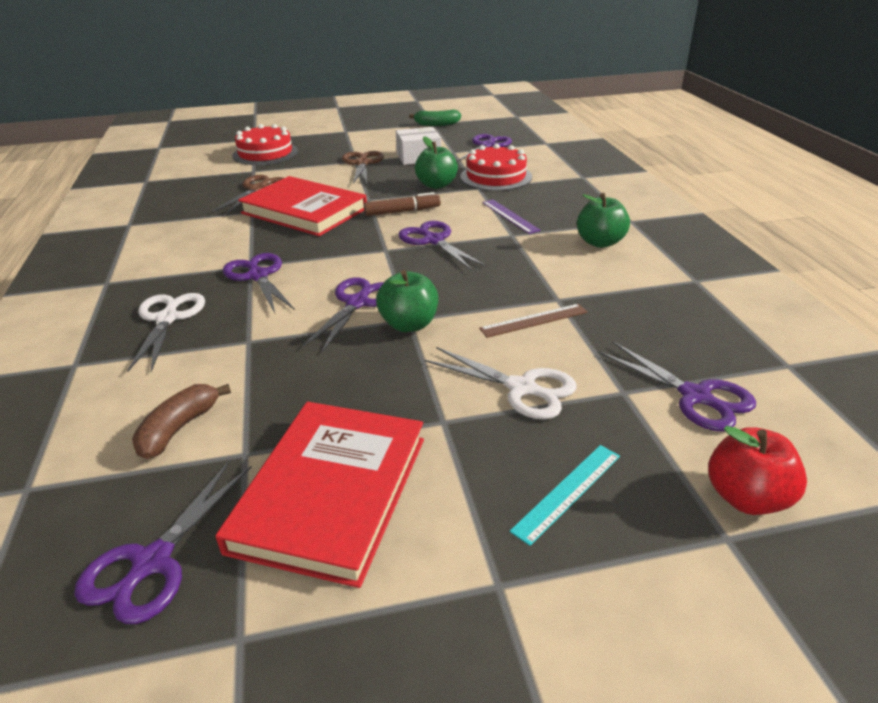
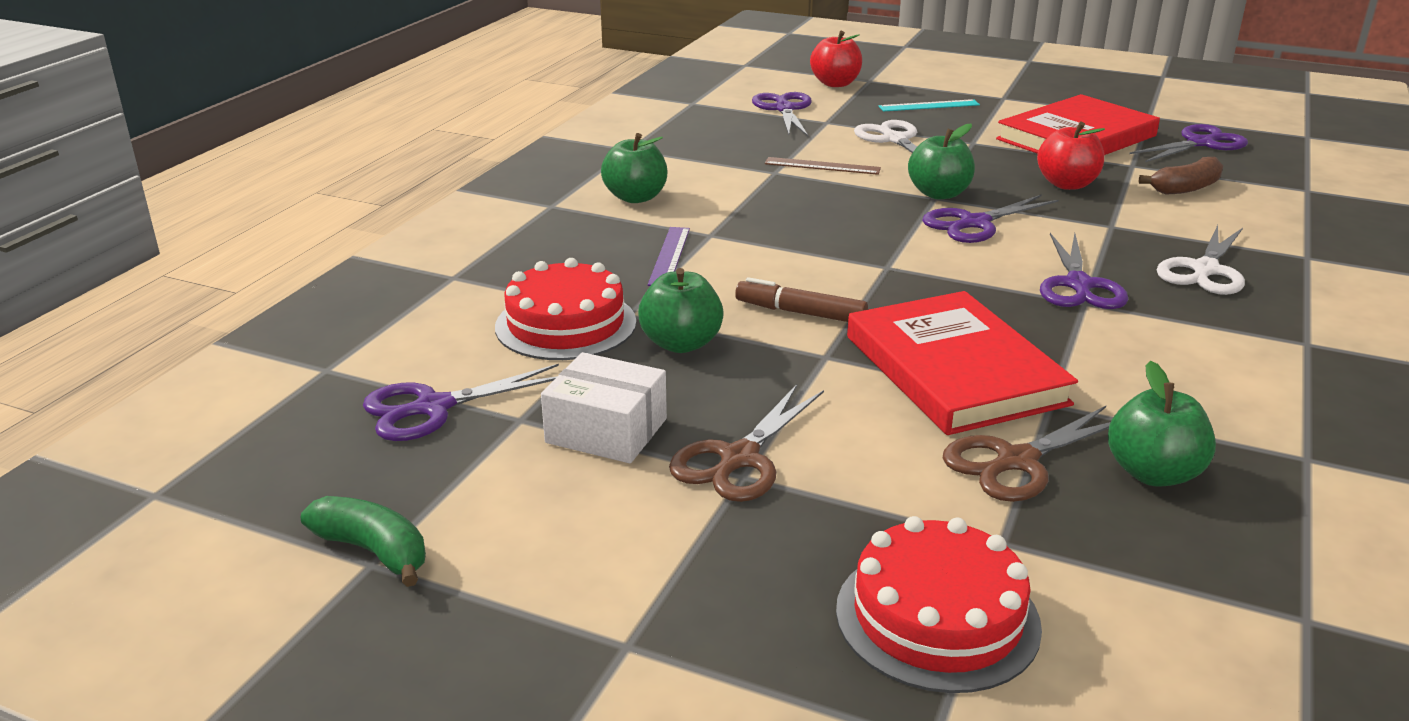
camera: 145 degrees left, 5 degrees down
(200, 201) = (1153, 473): none -> green apple
(305, 383) = (1067, 184): none -> red apple
(433, 240) = (813, 258): purple scissors -> none

